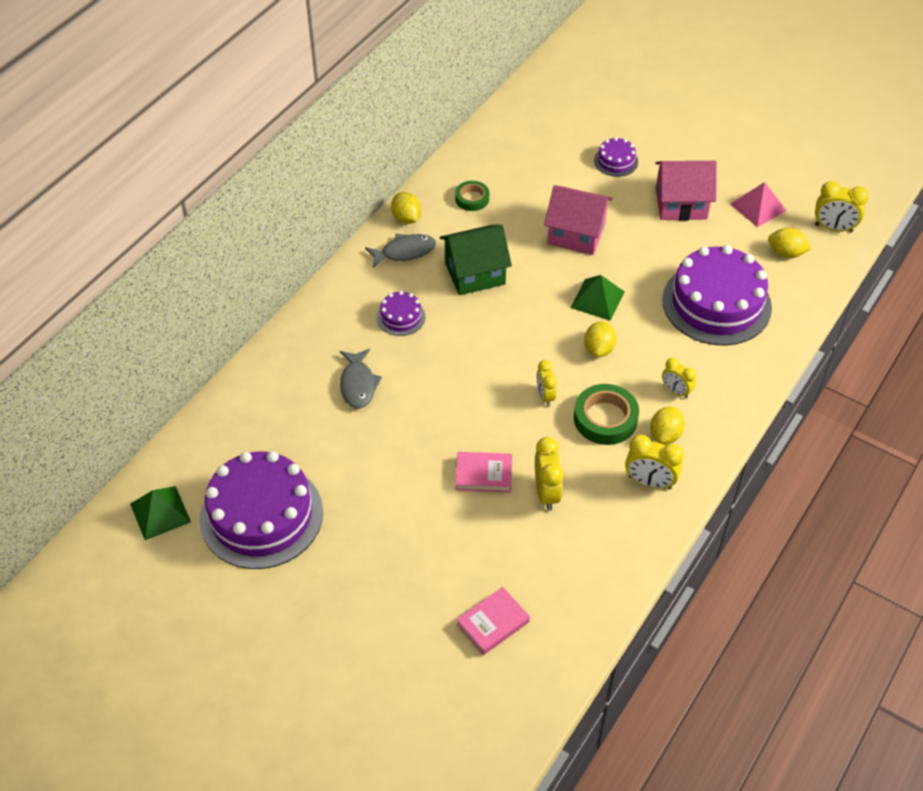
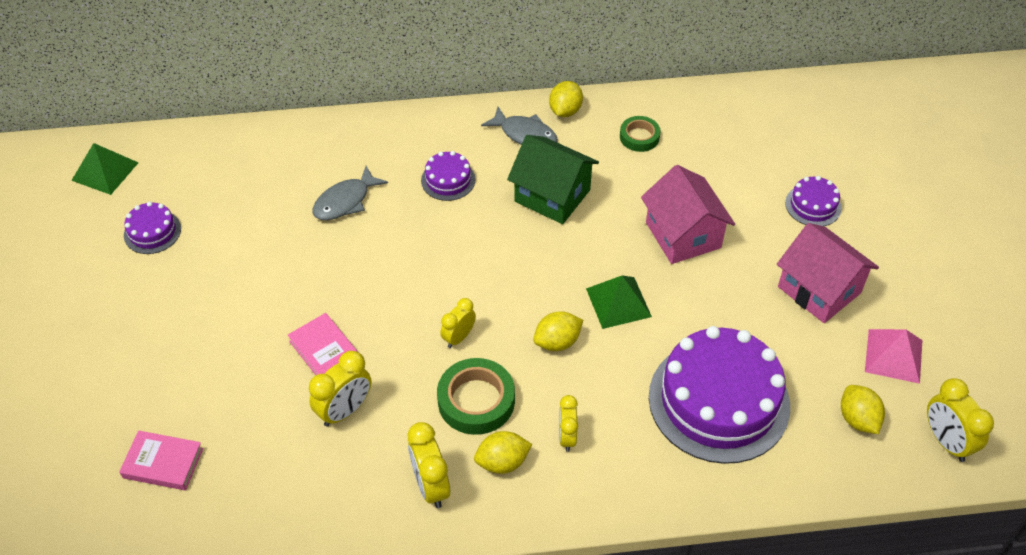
camera: 50 degrees right, 0 degrees up
(261, 515) = (152, 232): purple cake -> purple cake, size x0.45

